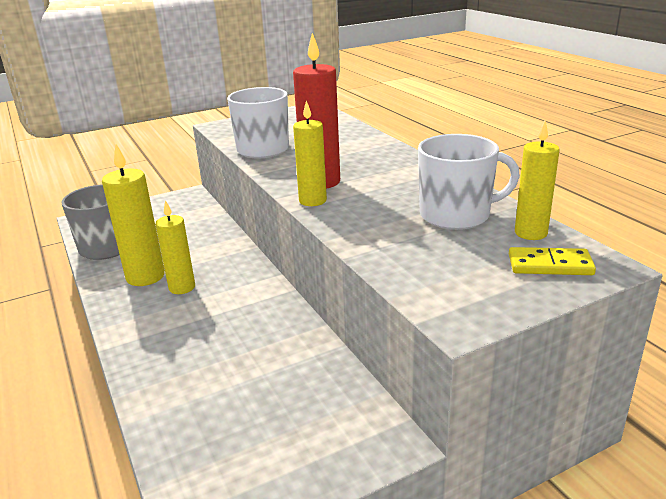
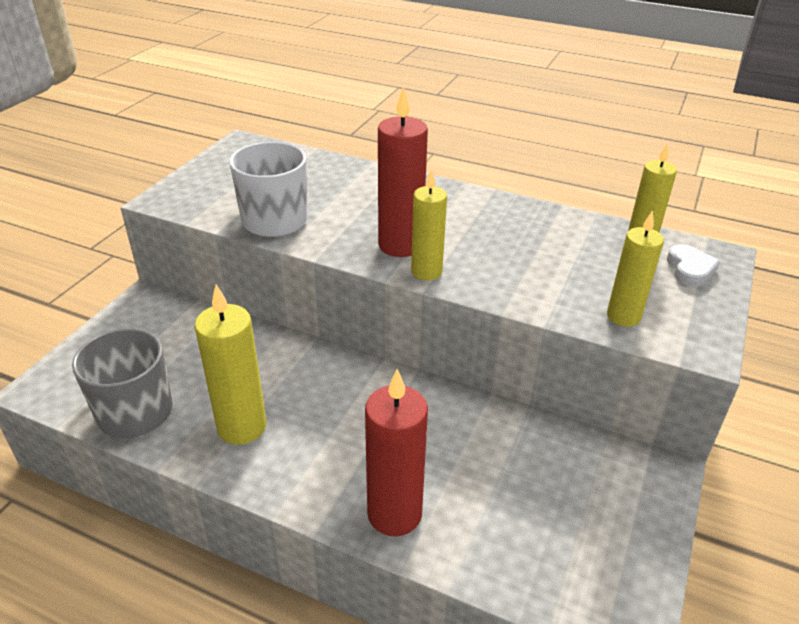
camera: 40 degrees left, 10 degrees up
(158, 363) = (394, 514): none -> red candle
(182, 287) = (303, 420): yellow candle -> yellow candle (623, 316)
(456, 215) = (567, 243): white mug -> none
(550, 265) = (690, 269): yellow domino -> white heart

